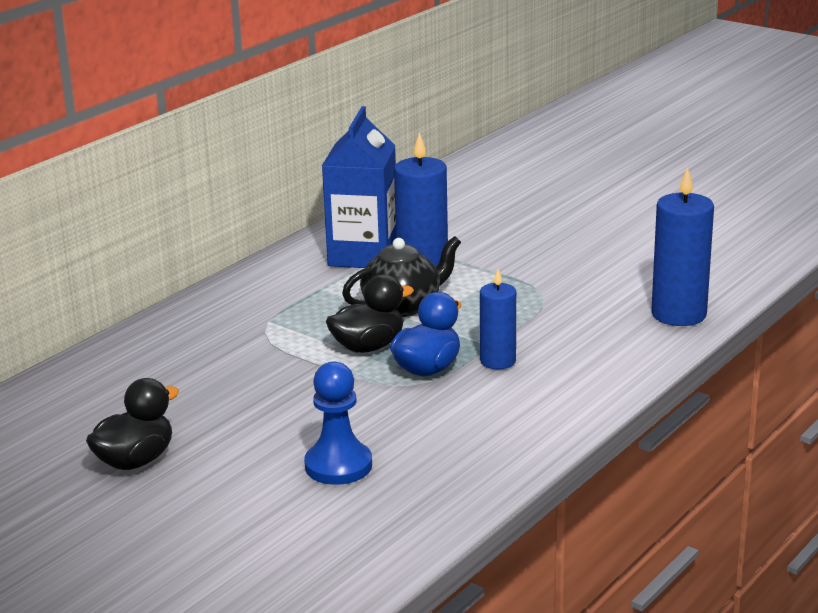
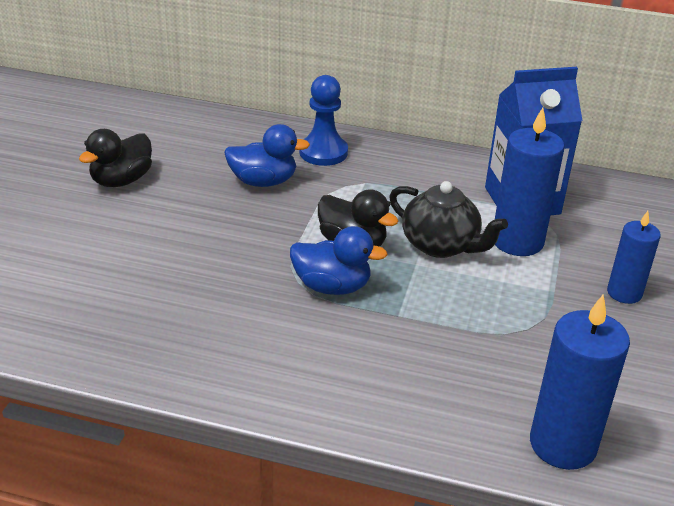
camera: 65 degrees right, 10 degrees up
(135, 461) = (121, 181): black duck -> black duck turned 105 degrees clockwise
(217, 374) = (263, 182): none -> blue duck
(338, 465) = (145, 275): blue pawn -> blue pawn (323, 152)
(498, 361) = (371, 327): blue candle -> blue candle (624, 293)

